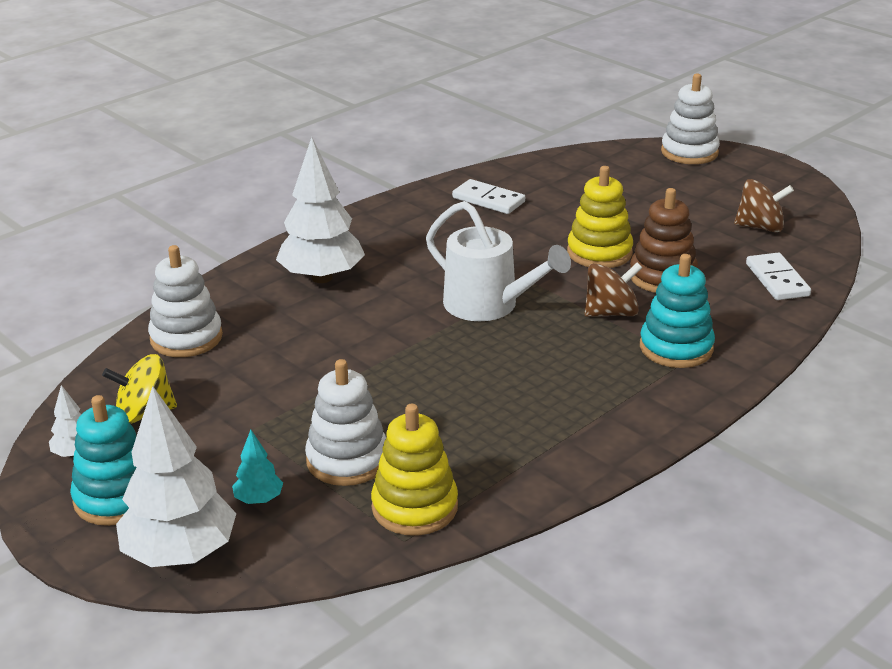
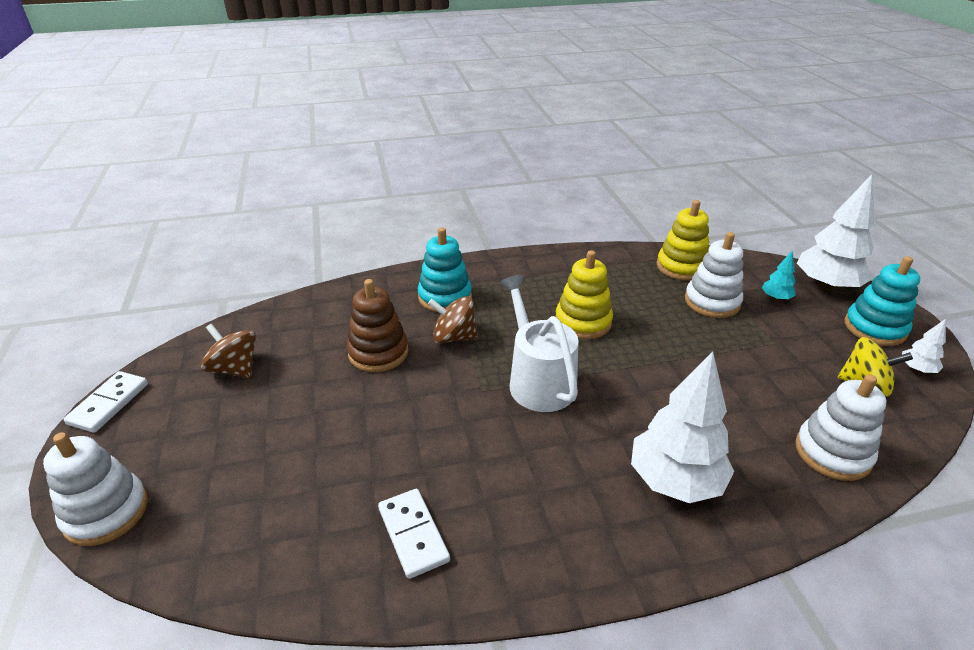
camera: 150 degrees left, 5 degrees up
(599, 252) = (393, 398): yellow stacking toy -> yellow stacking toy (583, 322)
(777, 280) = (308, 318): white domino -> white domino (109, 404)

